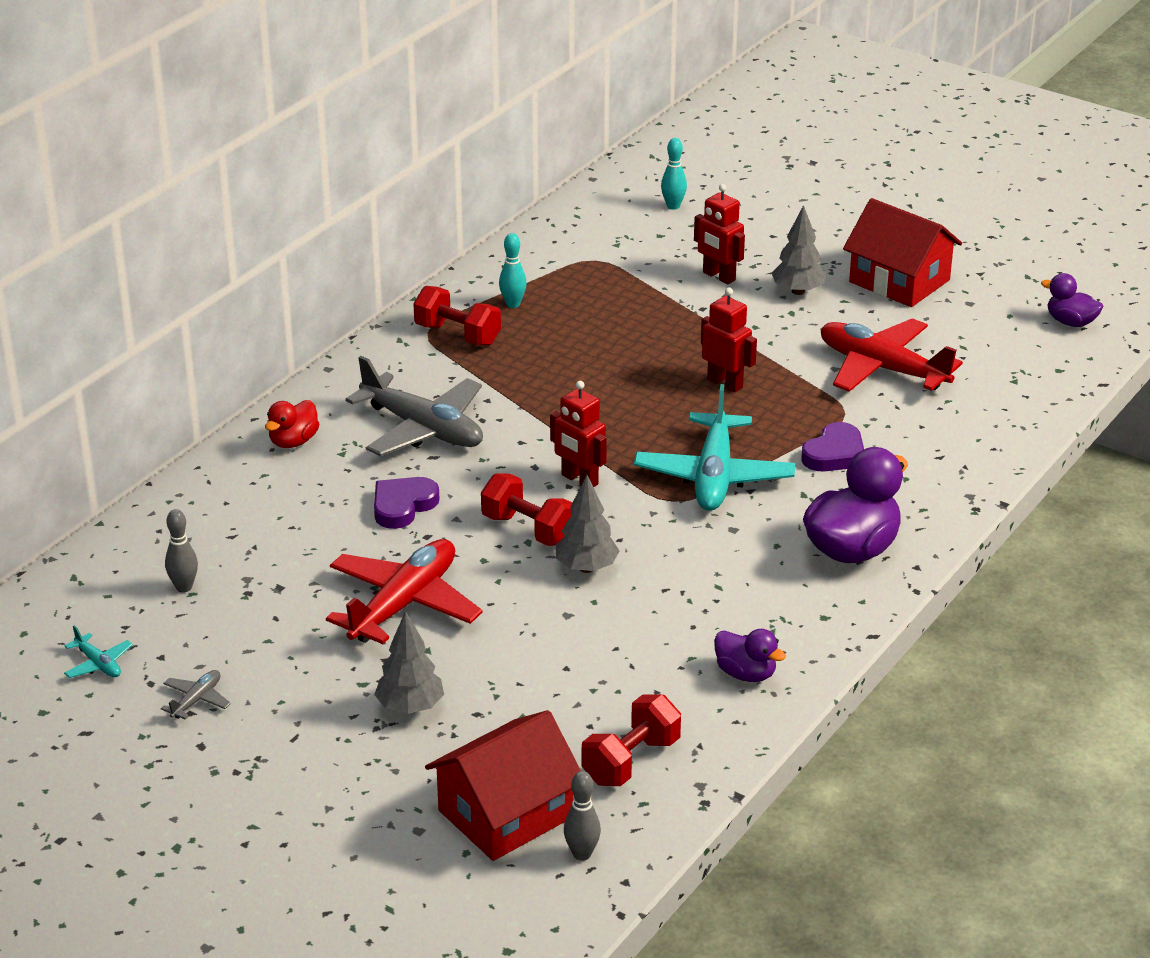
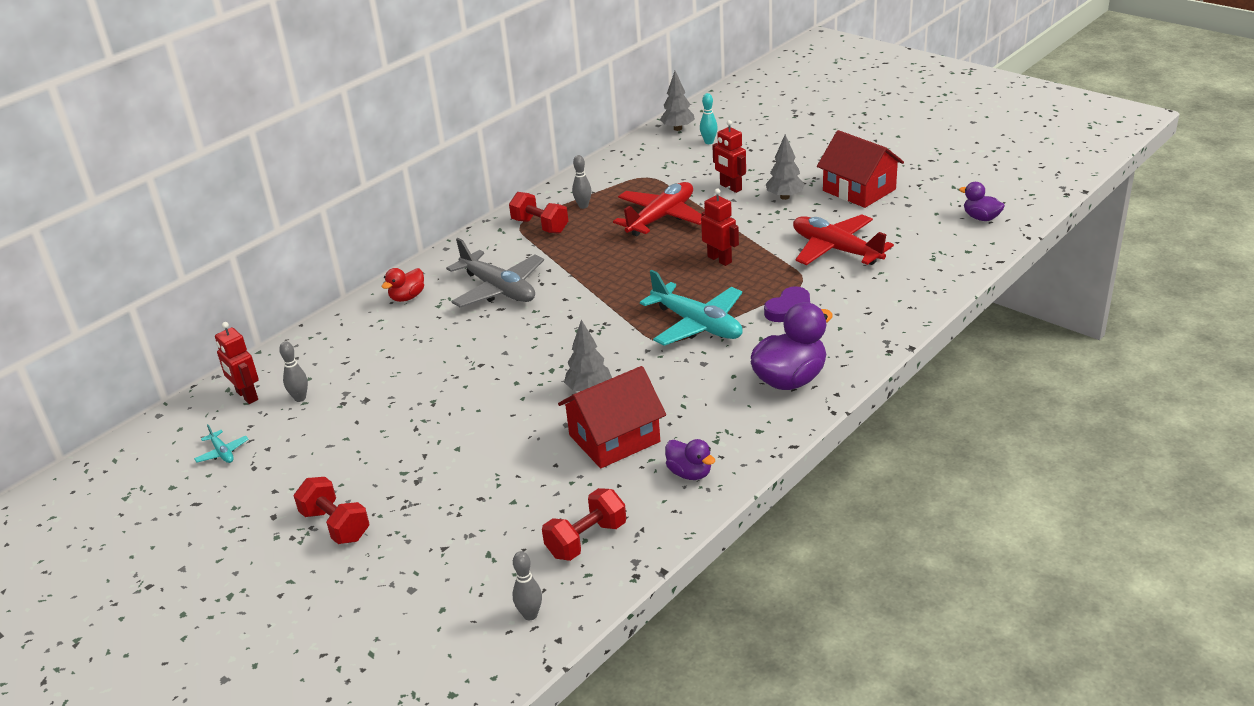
camera: 10 degrees right, 0 degrees up
(196, 700) = (281, 481): grey plane -> none
(403, 506) = (469, 343): purple heart -> none
(404, 604) = (450, 413): red plane -> red plane (661, 218)
(410, 707) = (432, 492): grey tree -> grey tree (677, 129)
(505, 814) = (480, 579): red house -> red house (614, 438)
(513, 304) = (583, 206): turquoise bowling pin -> grey bowling pin
(528, 529) = (554, 361): red dumbbell -> red dumbbell (335, 525)
(579, 480) = (599, 326): red robot -> red robot (246, 396)
(714, 476) = (697, 325): turquoise plane -> turquoise plane turned 60 degrees counterclockwise

